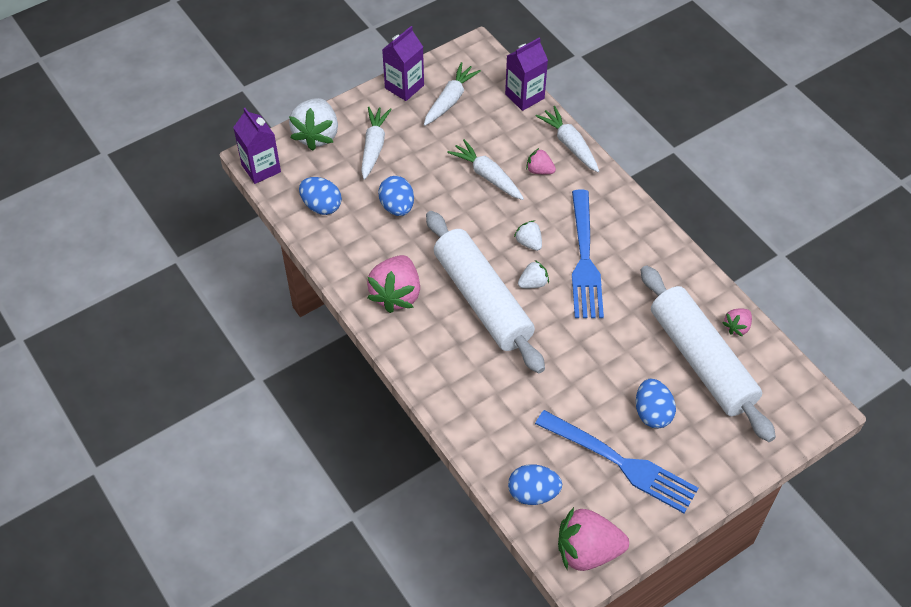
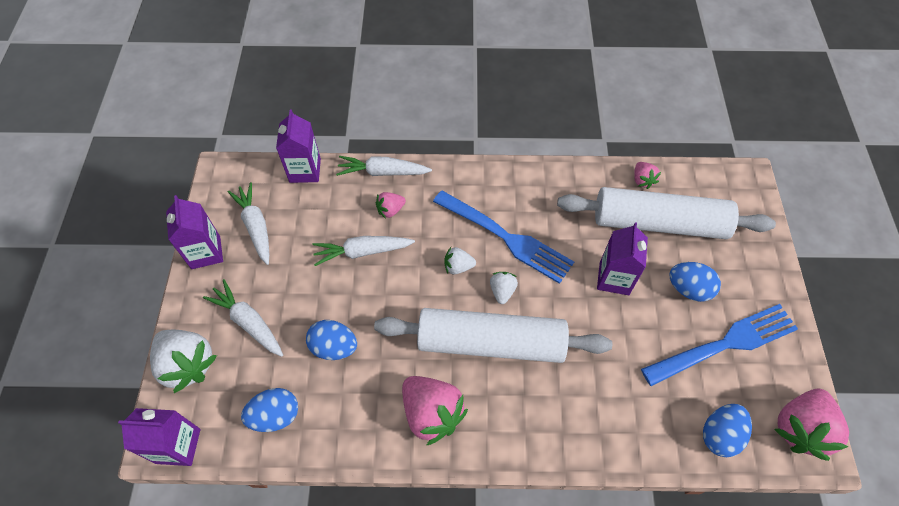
camera: 55 degrees left, 5 degrees up
(614, 353) = (614, 278): none -> purple carton

